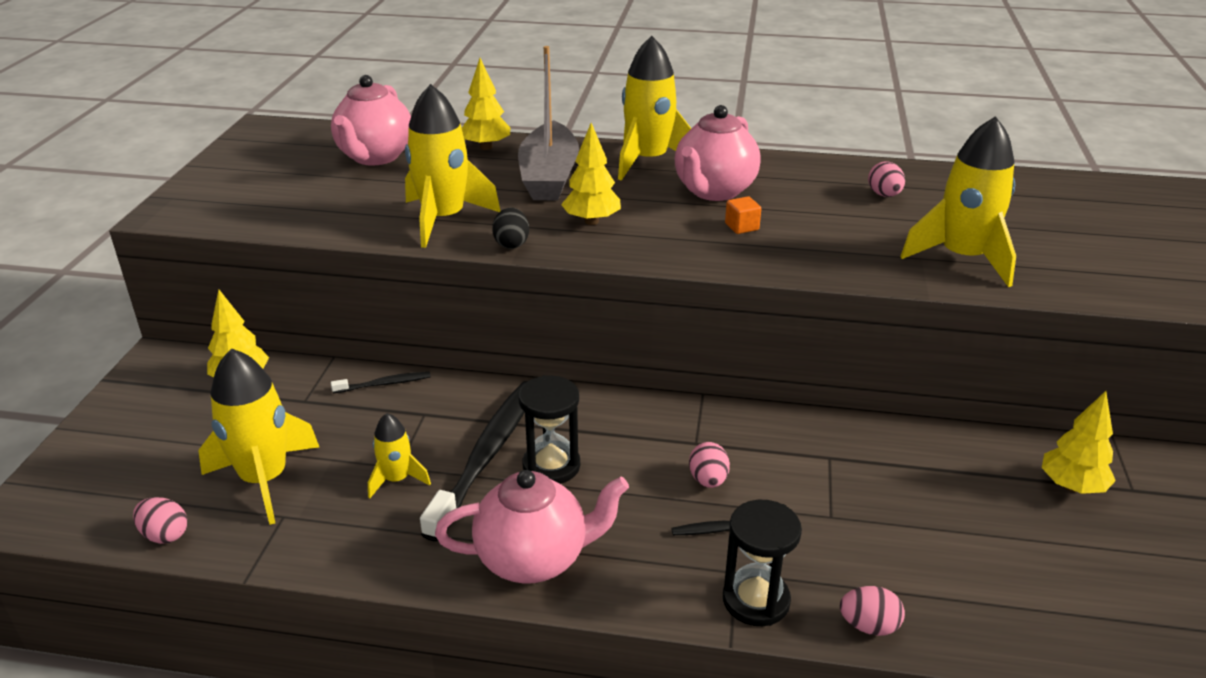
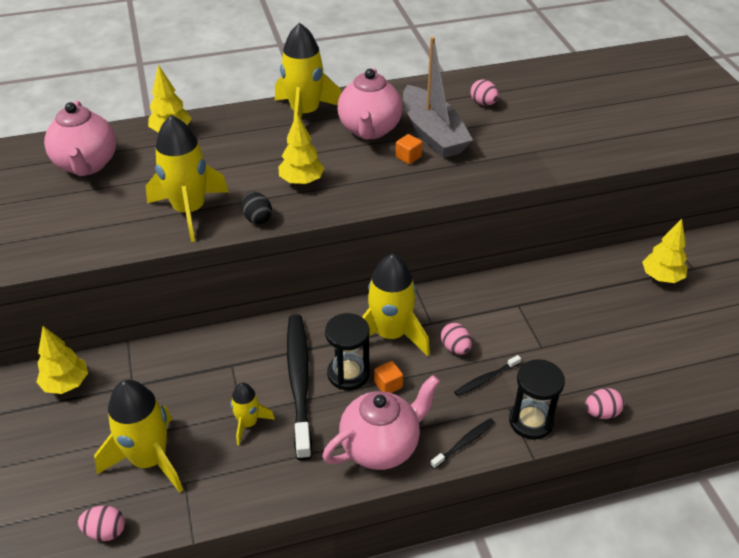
camera: 25 degrees left, 10 degrees up
(384, 384) = (184, 350): black toothbrush -> black toothbrush (464, 443)
(549, 177) = (241, 148): grey boat -> grey boat (433, 133)
(592, 493) = (388, 385): none -> orange cube
(962, 258) = (560, 144): yellow rocket -> yellow rocket (390, 334)

